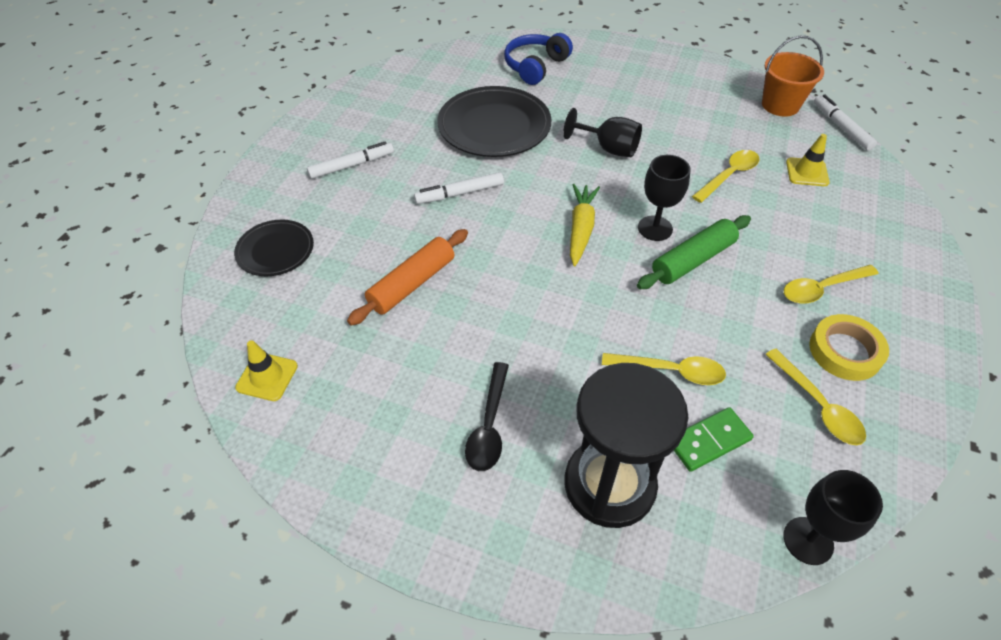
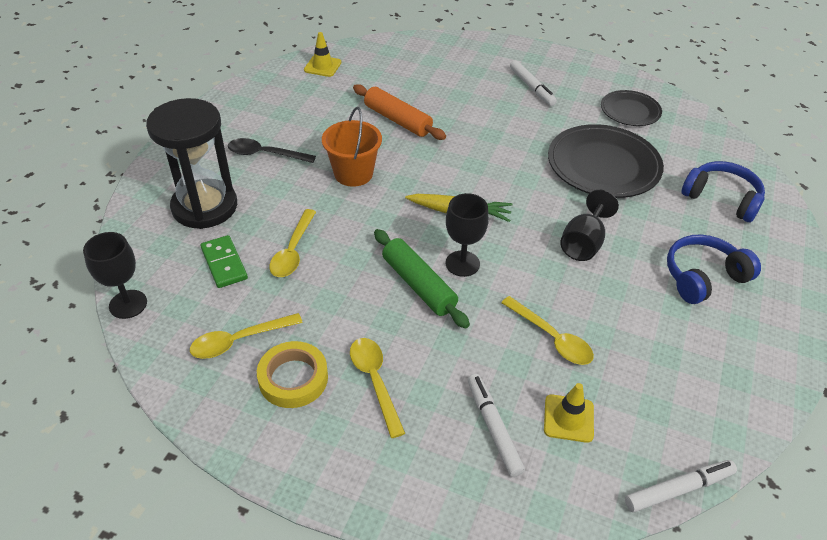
camera: 90 degrees right, 5 degrees down
(275, 251) = (433, 60): black plate -> black plate (630, 111)
(459, 193) = (502, 143): white marker -> white marker (493, 427)
(634, 89) = (703, 277): none -> blue headphones
(780, 105) = (713, 424): orange bucket -> orange bucket (353, 173)

